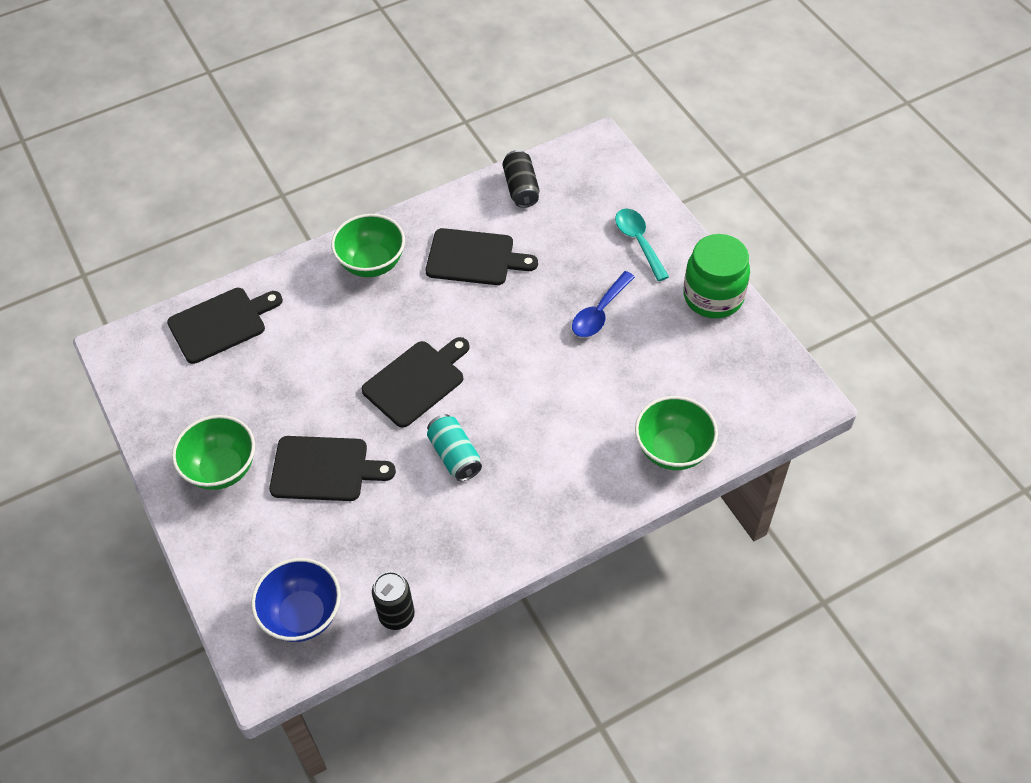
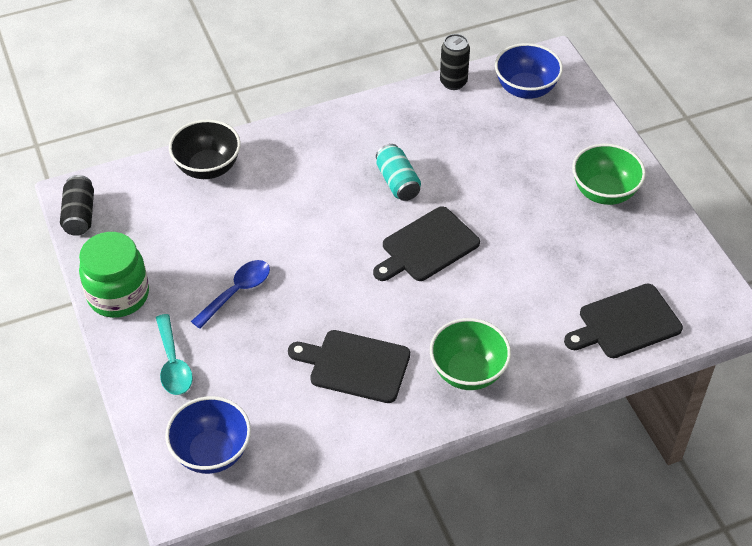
camera: 175 degrees left, 5 degrees down
(324, 469) = (512, 183): black cutting board -> none
(521, 188) = (288, 448): black can -> black can (79, 215)
(583, 178) = (212, 452): none -> blue bowl
(673, 450) = (208, 168): green bowl -> black bowl

